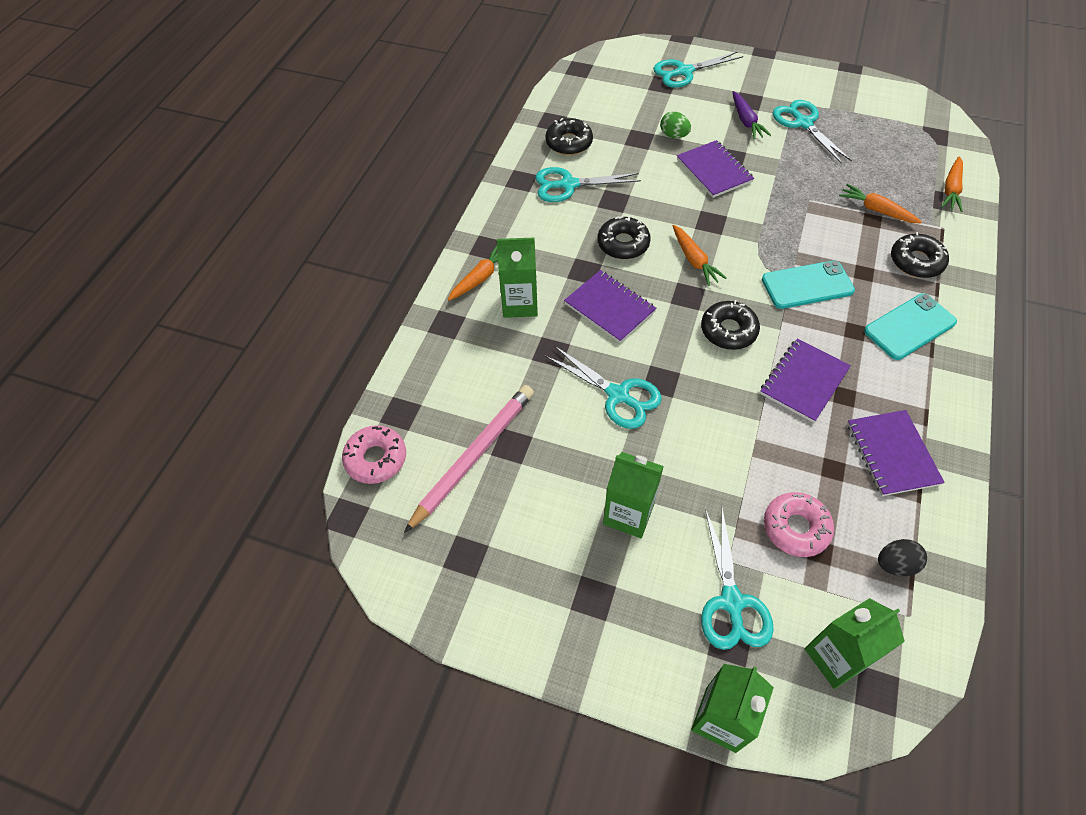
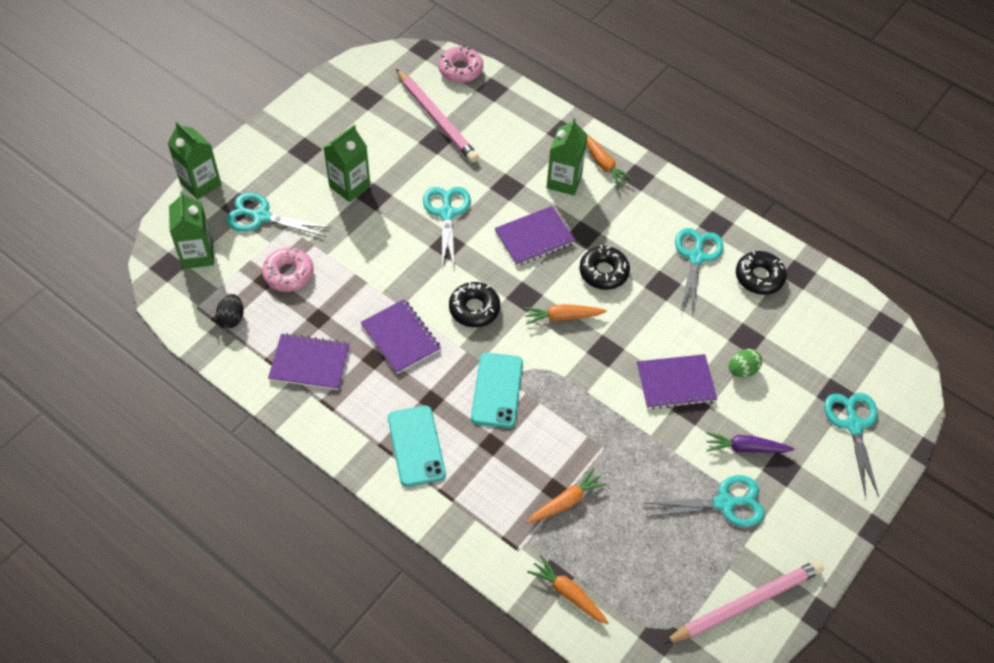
camera: 105 degrees right, 0 degrees up
(618, 395) = (447, 213): turquoise scissors -> turquoise scissors turned 120 degrees clockwise
(873, 99) = (746, 603): none -> pink pencil
(916, 261) = (486, 497): black donut -> none

